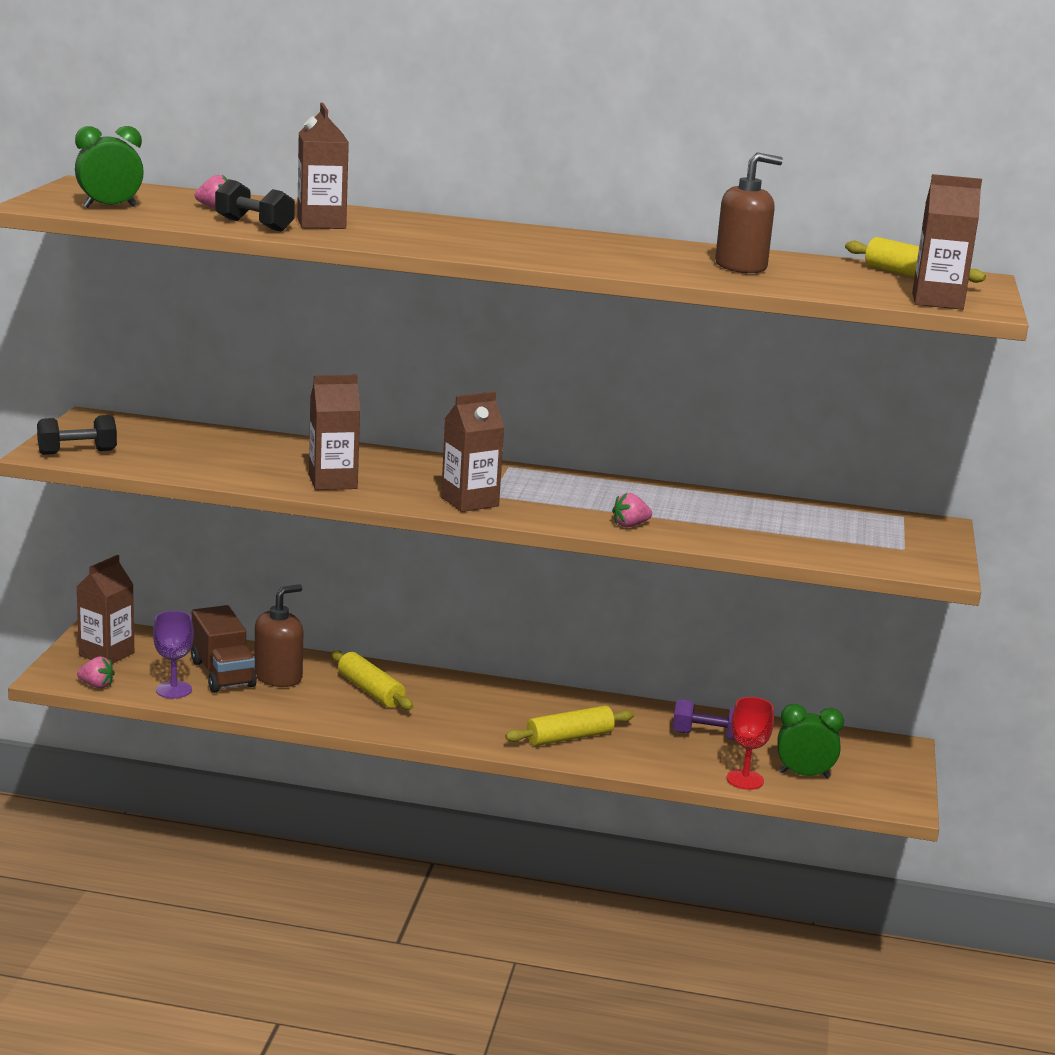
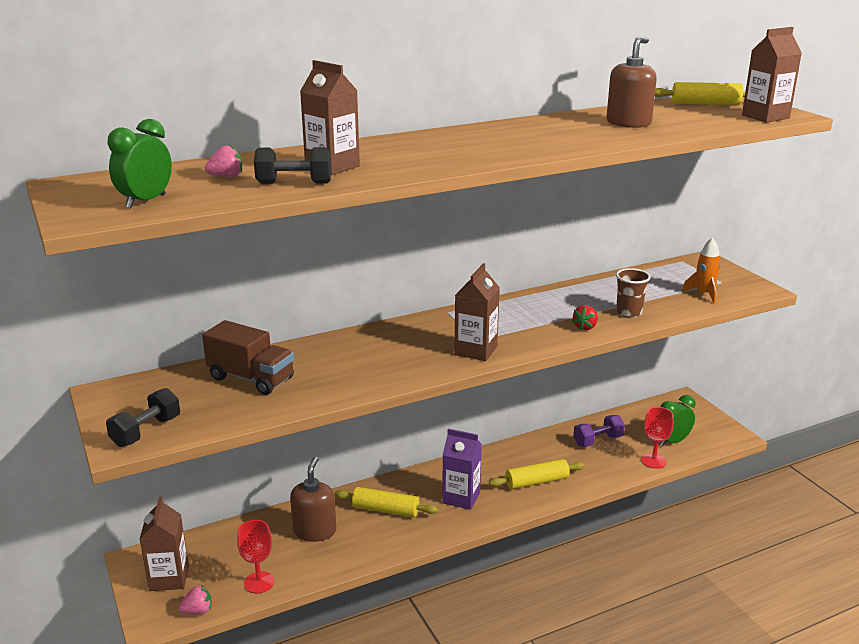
camera: 35 degrees left, 5 degrees up
(174, 690) = (259, 582): purple goblet -> red goblet
(223, 674) = (275, 549): brown truck -> brown truck (251, 378)
(333, 482) = (370, 373): brown carton -> none
(463, 714) = (461, 497): none -> purple carton
(569, 737) = (536, 481): yellow rolling pin -> yellow rolling pin turned 45 degrees clockwise
(630, 525) = (585, 327): pink strawberry -> red strawberry
(712, 532) = (629, 312): none -> brown cup
(849, 549) = (703, 294): none -> orange rocket

